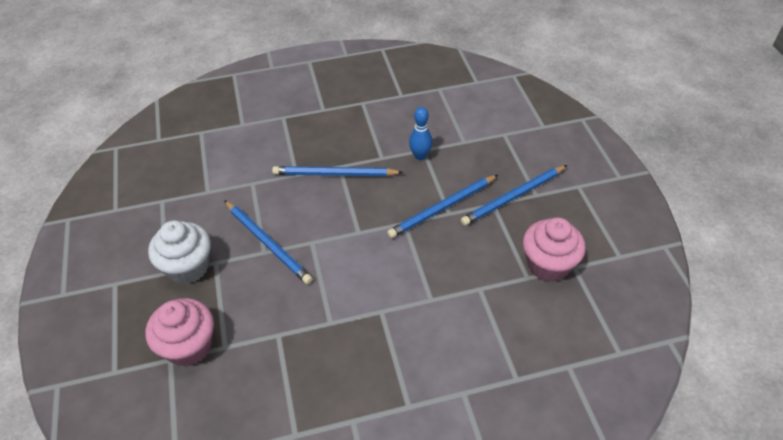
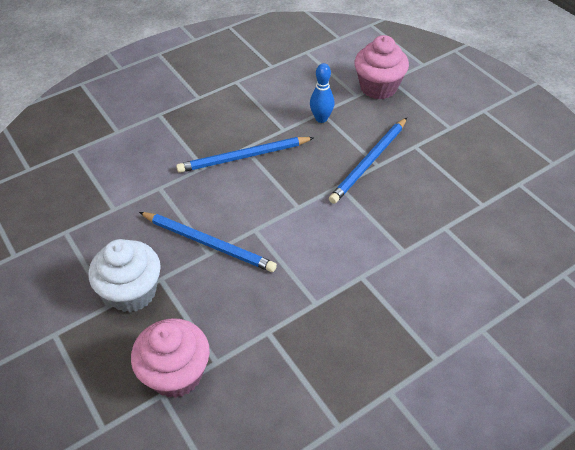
camera: 20 degrees left, 0 degrees up
(513, 197) = (430, 135): blue pencil -> none
(548, 265) = (495, 188): pink cupcake -> pink cupcake (378, 87)

